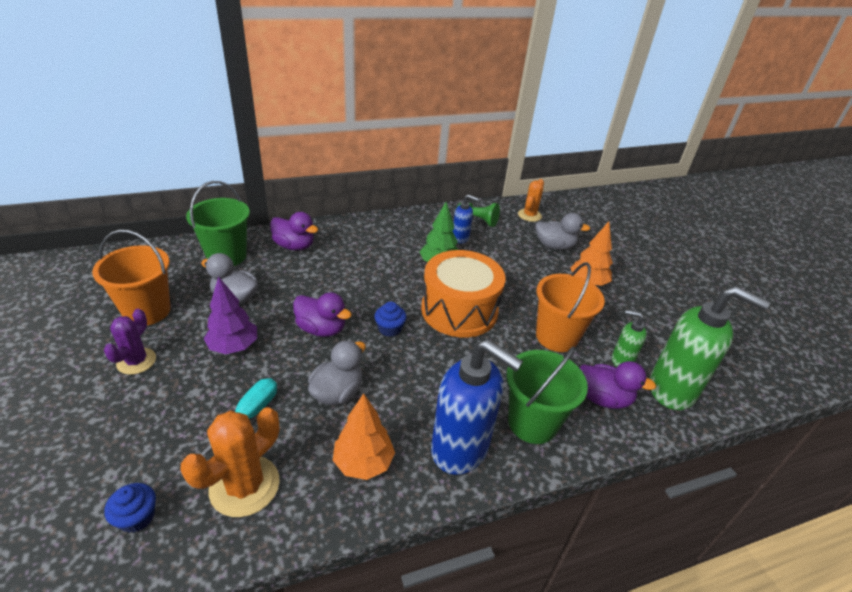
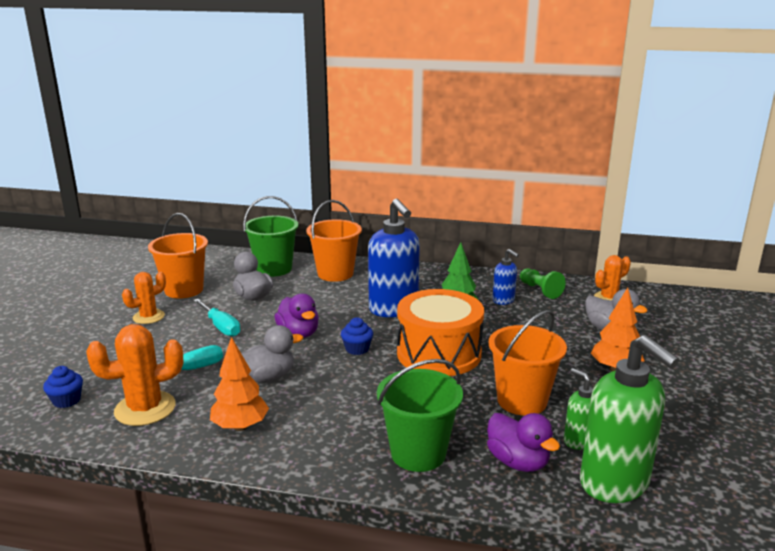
camera: 35 degrees right, 15 degrees down
(136, 361) = (148, 317): purple cactus -> orange cactus
(233, 347) = (220, 326): purple tree -> turquoise screwdriver
(294, 246) = (335, 273): purple duck -> orange bucket
(460, 449) = (329, 447): blue soap dispenser -> blue soap dispenser (394, 309)

